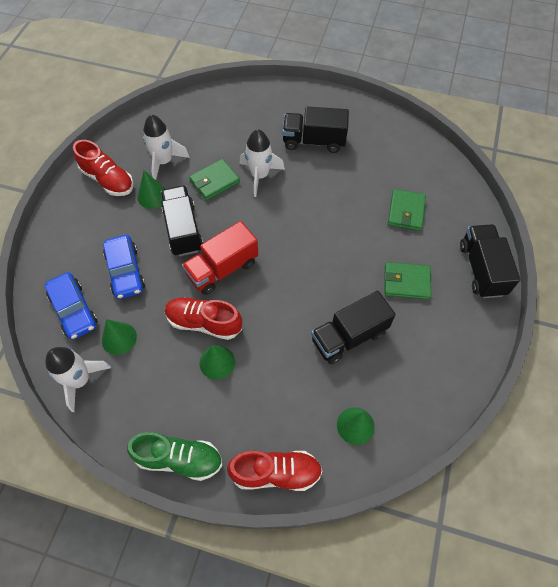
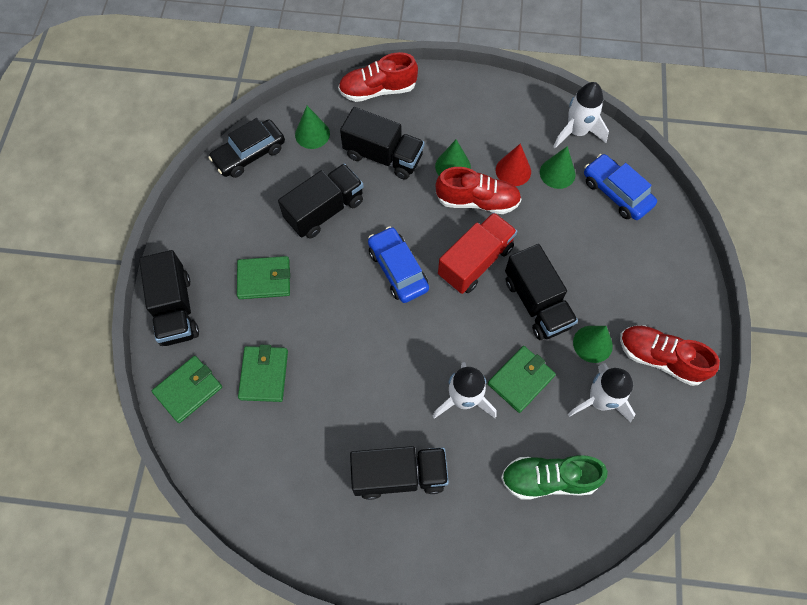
camera: 170 degrees right, 5 degrees up
(125, 271) = (582, 241): blue car -> blue car (398, 269)
(160, 348) = (513, 170): none -> red cone
(179, 459) = (463, 88): green shoe -> green shoe (548, 479)
(284, 385) = (383, 156): none -> black truck
(423, 411) = (249, 154): none -> black car
(463, 210) = (188, 390): none -> green wallet

